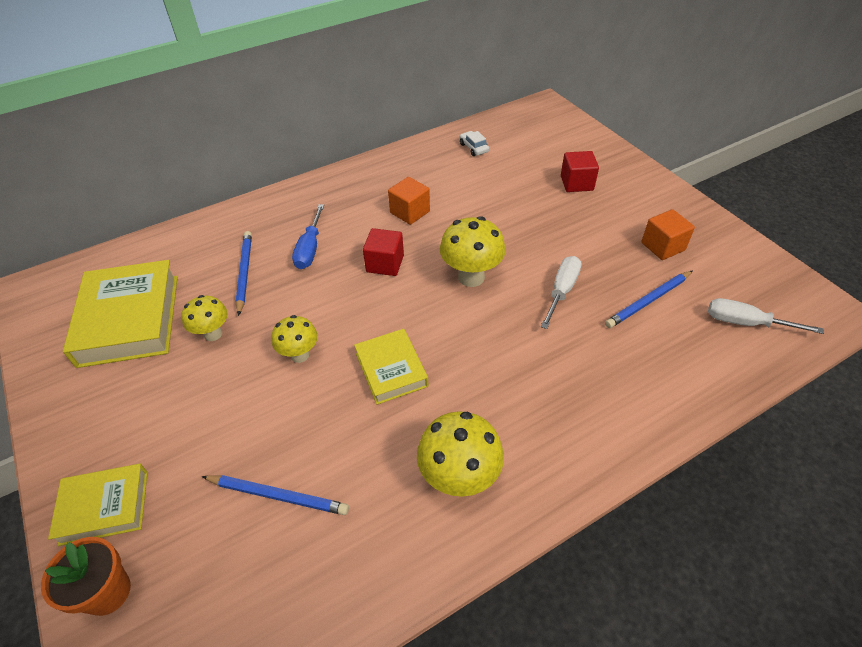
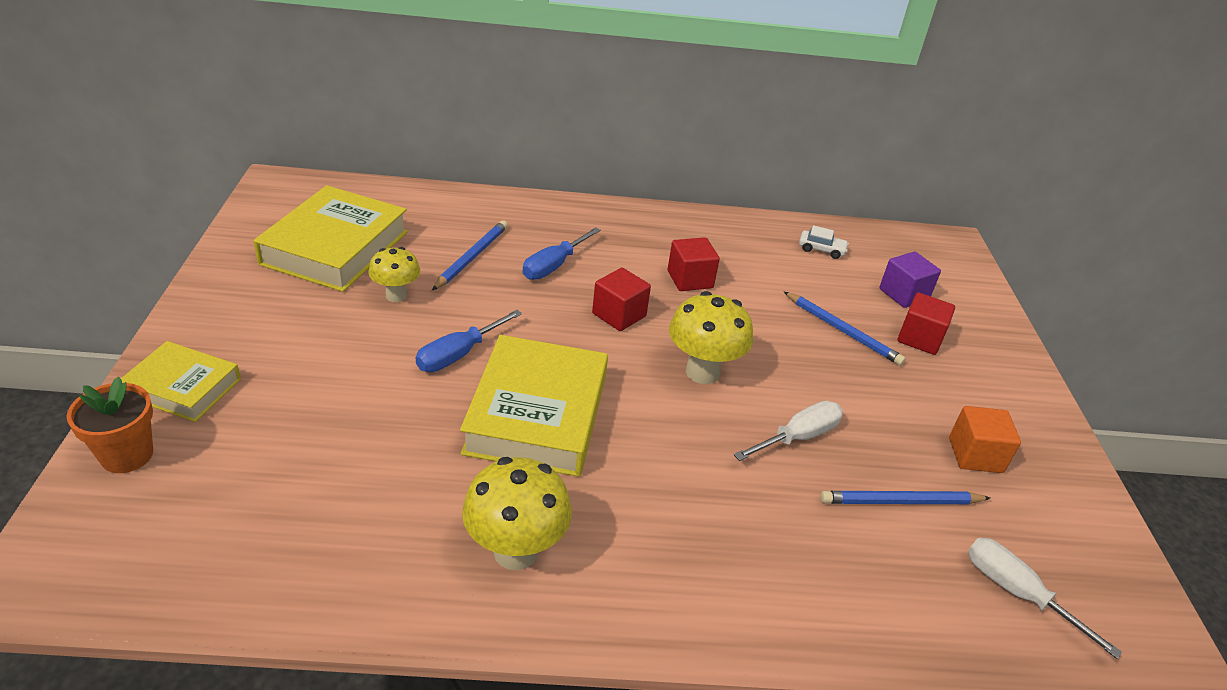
camera: 25 degrees right, 10 degrees down
(277, 496) = (330, 463): blue pencil -> blue pencil (842, 331)
(299, 355) = (459, 354): yellow mushroom -> blue screwdriver
(391, 370) = (537, 414): yellow book -> yellow book, size x1.72
(410, 212) = (690, 279): orange cube -> red cube
(473, 148) = (821, 249): white car -> white car turned 105 degrees clockwise
(545, 156) = (903, 294): none -> purple cube

